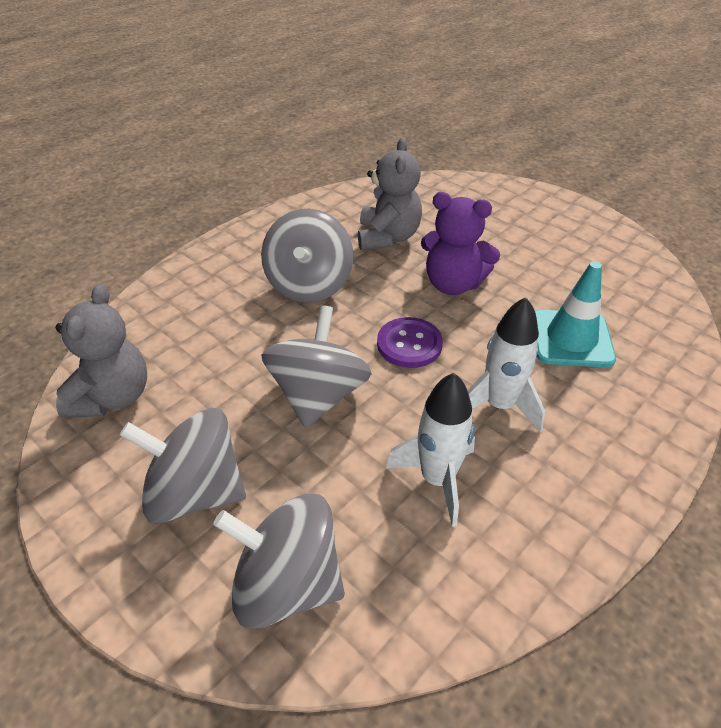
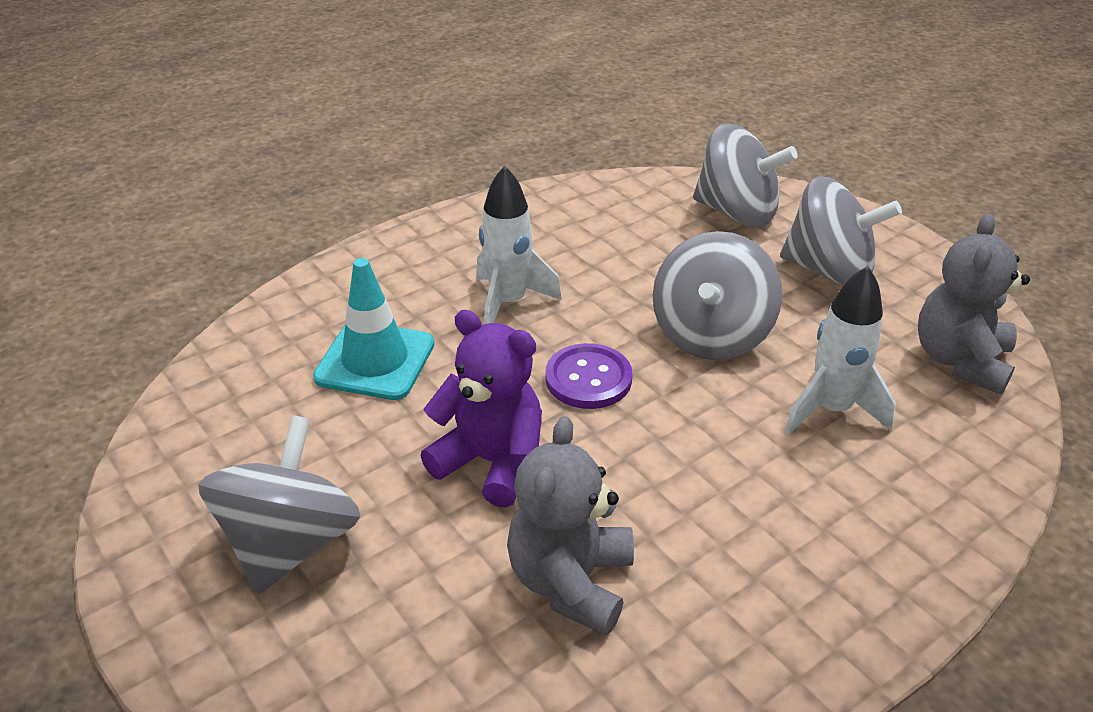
camera: 170 degrees left, 5 degrees down
(309, 285) = (724, 490): grey spinning top -> grey spinning top (290, 543)
(437, 479) = (598, 255): white rocket -> white rocket (831, 409)

